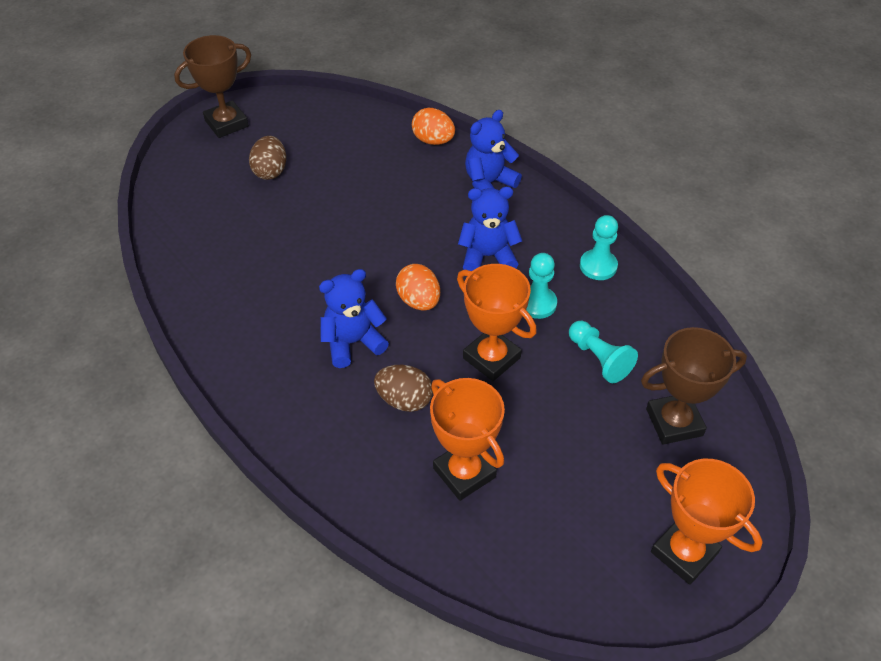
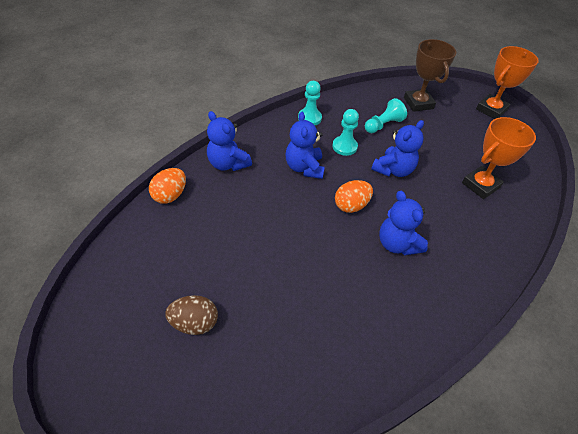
camera: 95 degrees left, 0 degrees up
(226, 123) = (101, 381): brown trophy -> none
(404, 400) = (438, 213): brown egg -> none
(491, 358) = (393, 170): orange trophy -> blue teddy bear

